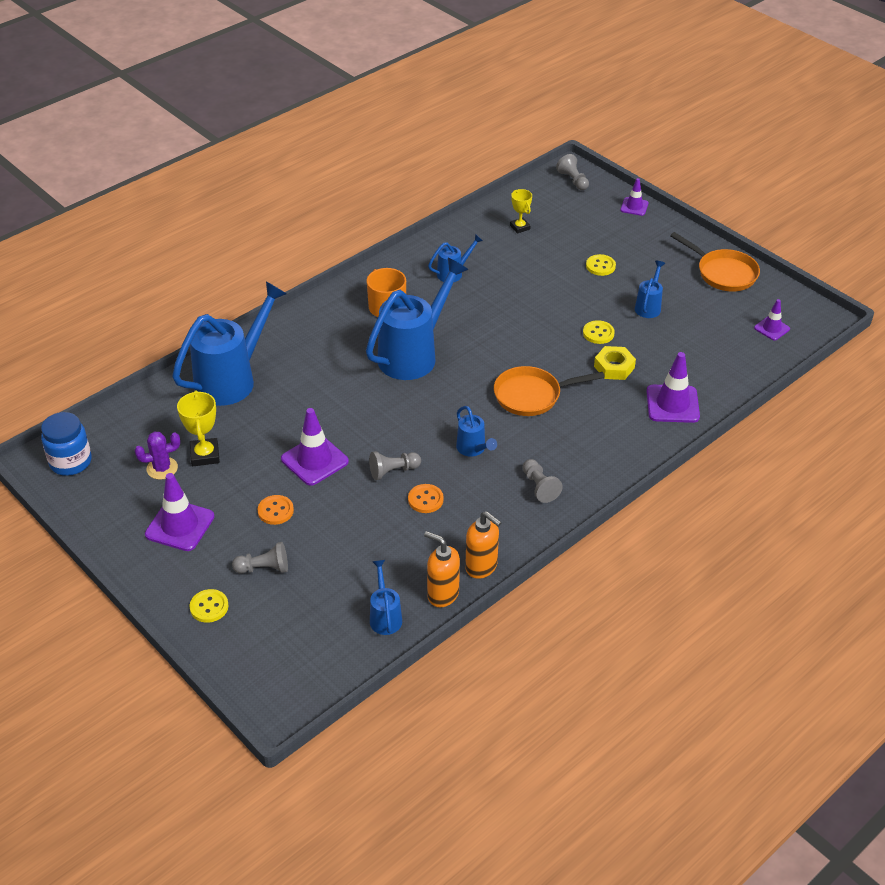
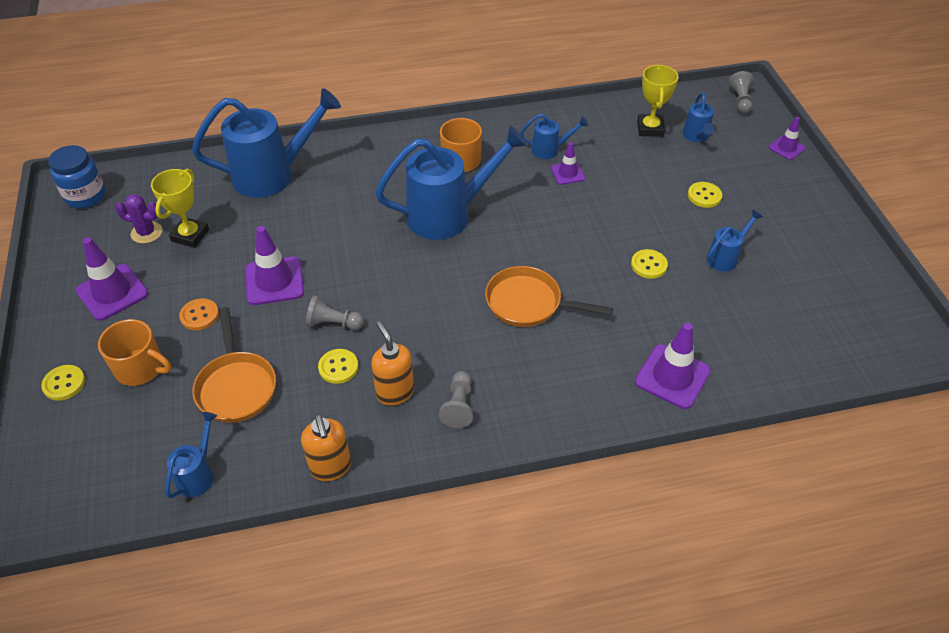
camera: 30 degrees right, 5 degrees up
(264, 568) = (141, 368): grey pawn -> orange mug
(425, 499) = (338, 367): orange button -> yellow button
(442, 594) = (269, 479): orange soap dispenser -> orange soap dispenser (395, 392)
(473, 449) = (426, 334): blue watering can -> blue watering can (696, 136)
(520, 227) = (650, 128): yellow trophy -> yellow trophy, size x1.50
(614, 367) = (638, 308): yellow nut -> none
(723, 273) = (838, 252): orange pan -> orange pan (236, 386)
(771, 328) = (853, 337): purple traffic cone -> purple traffic cone (567, 173)

